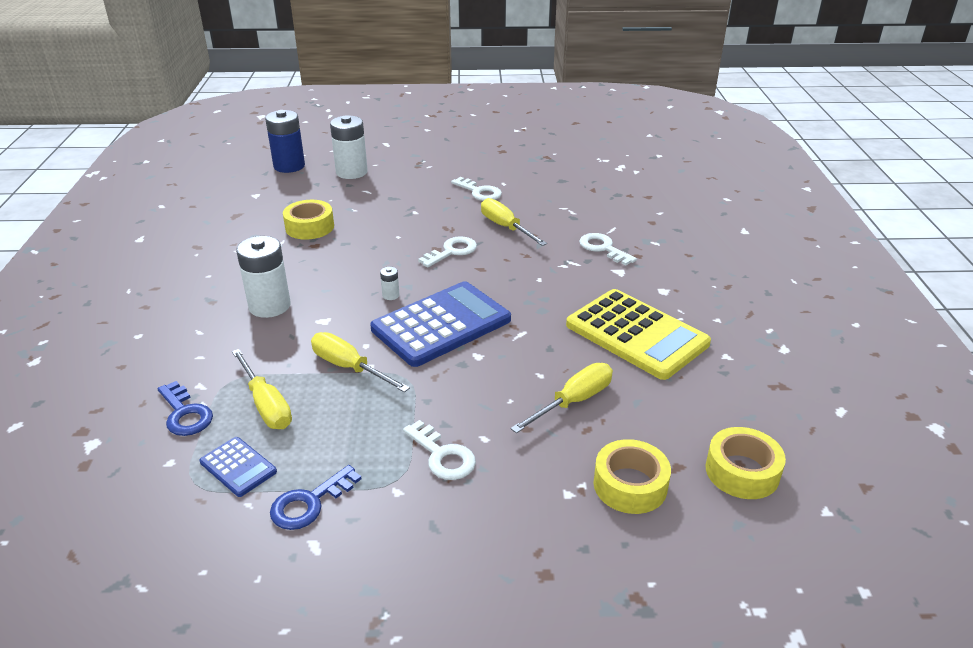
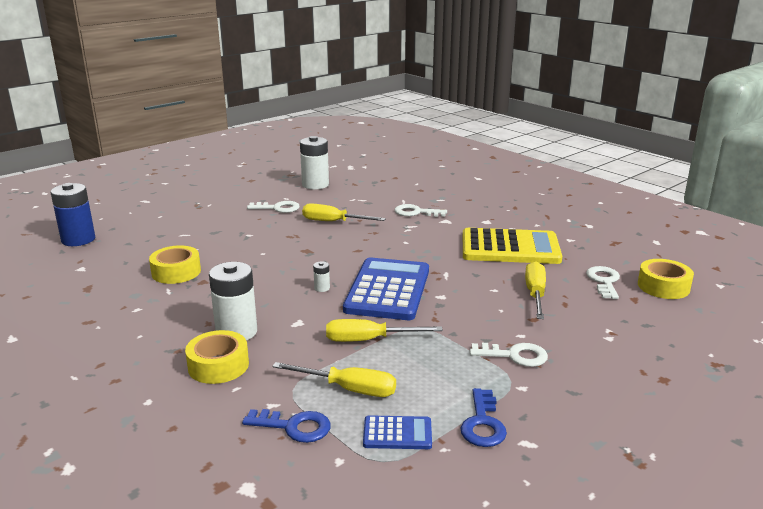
camera: 40 degrees left, 10 degrees down
(351, 172) = (148, 227): white battery -> white battery (315, 185)
(452, 251) = (320, 248): white key -> white key (604, 281)
(630, 485) = (629, 318): yellow tape -> yellow tape (218, 365)

